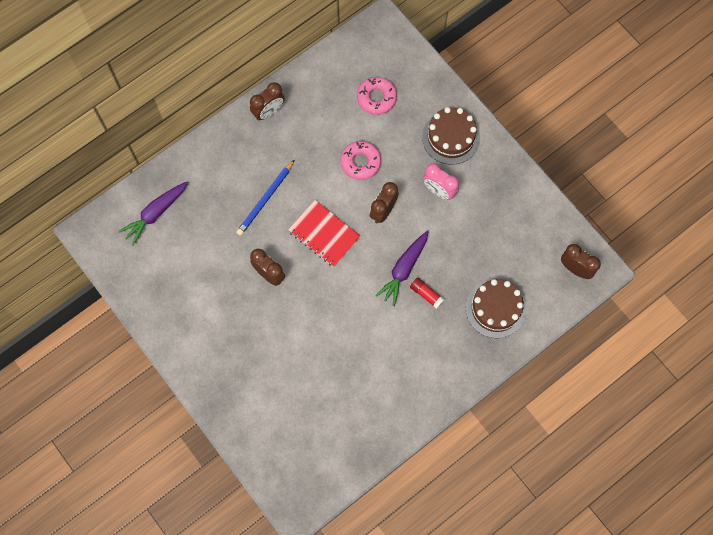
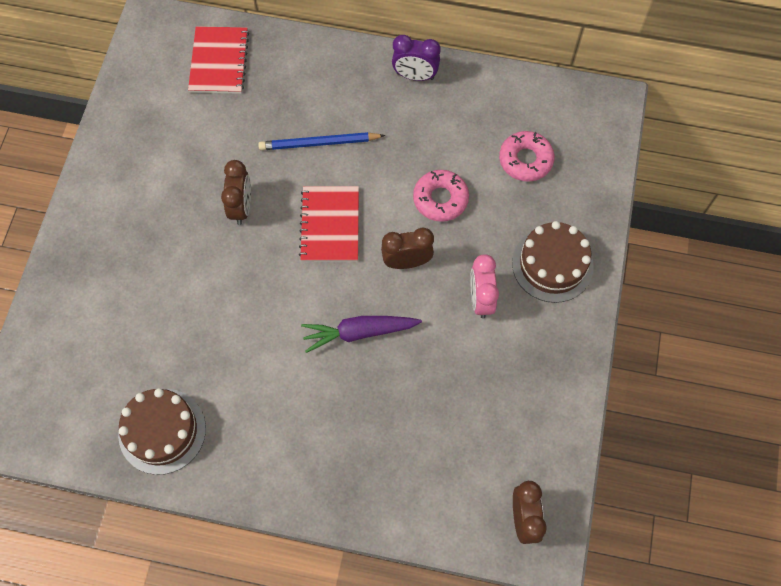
camera: 50 degrees right, 5 degrees down
(156, 213) = (219, 61): purple carrot -> red notebook
(268, 112) = (415, 76): brown clock -> purple clock
(426, 294) = (351, 378): red glue stick -> none
(495, 308) = (398, 465): brown cake -> brown cake (162, 431)

